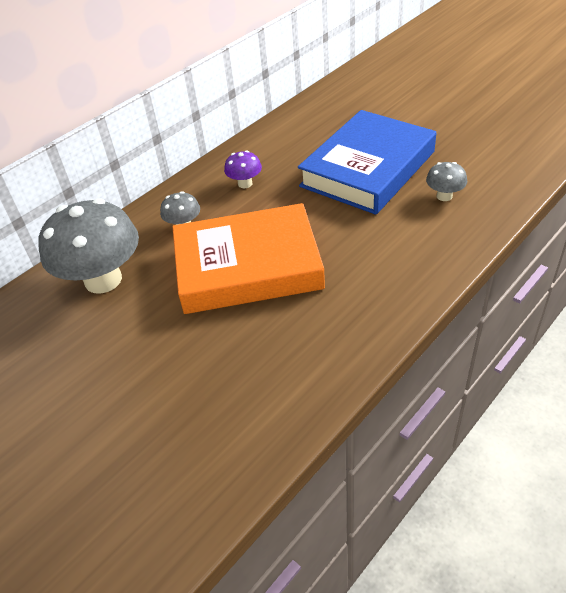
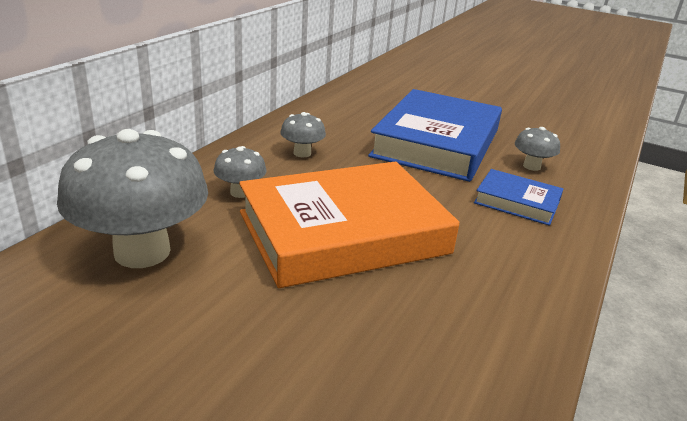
camera: 20 degrees left, 15 degrees down
(245, 183) = (302, 153): purple mushroom -> grey mushroom
(407, 237) = (517, 202): none -> blue book

